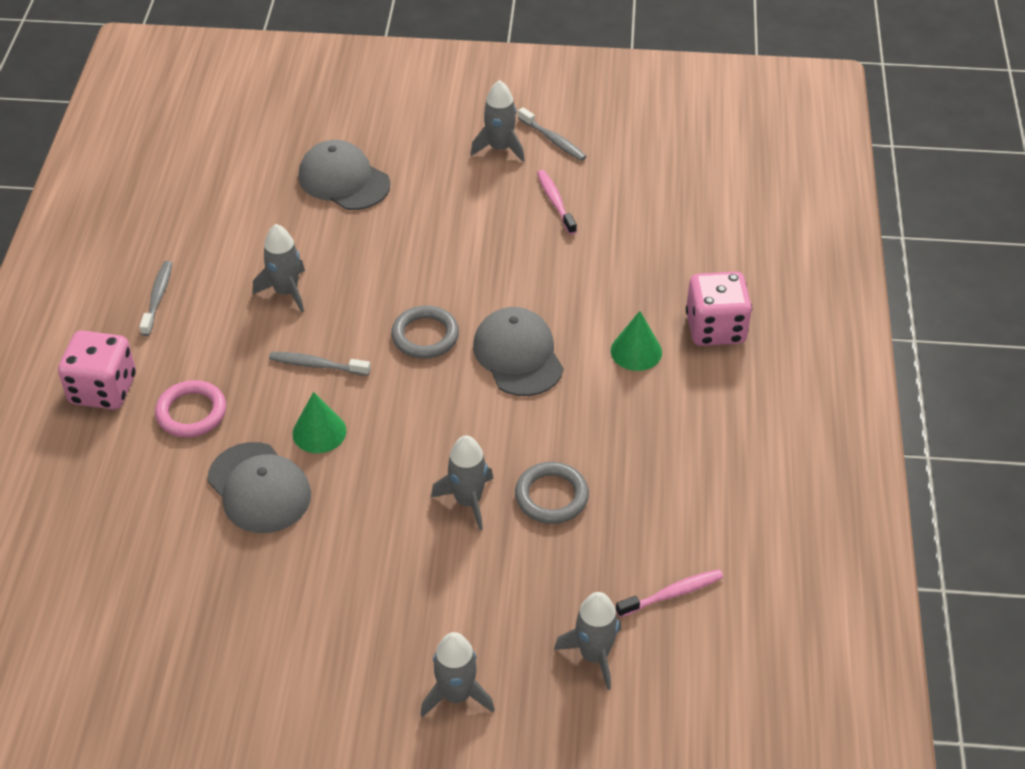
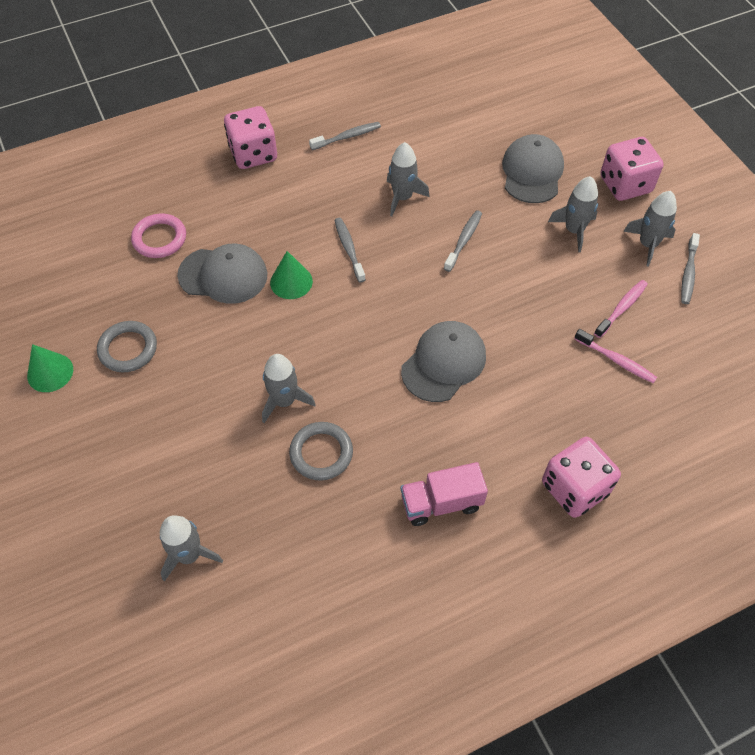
camera: 60 degrees right, 10 degrees up
(191, 412) = (263, 206): pink ring -> pink ring (159, 238)
(259, 488) = (223, 275): grey cap -> grey cap turned 105 degrees counterclockwise
(384, 271) = (464, 240): none -> grey toothbrush
(418, 126) = (625, 185): none -> pink dice
(425, 336) = (420, 296): grey ring -> grey ring (128, 349)
(456, 695) = (111, 480): grey rocket -> grey rocket (574, 230)
(636, 351) = (506, 441): green cone -> green cone (50, 372)
(668, 428) = (441, 503): none -> pink truck
(672, 594) = (276, 585): pink toothbrush -> pink toothbrush (616, 360)

